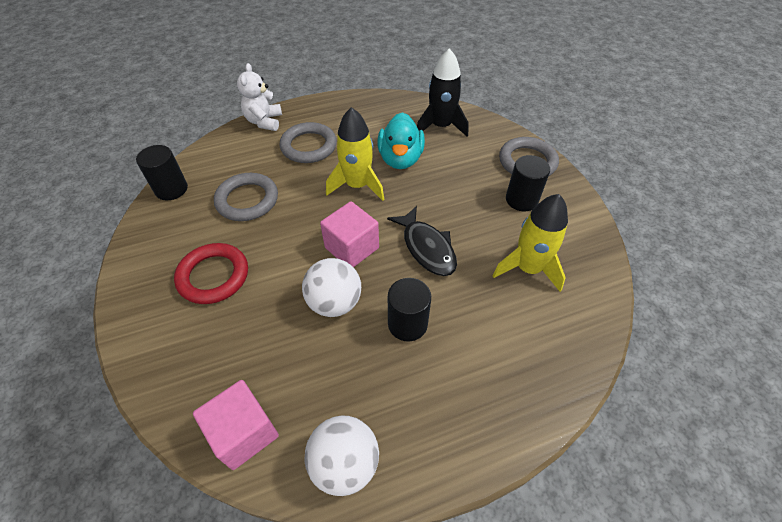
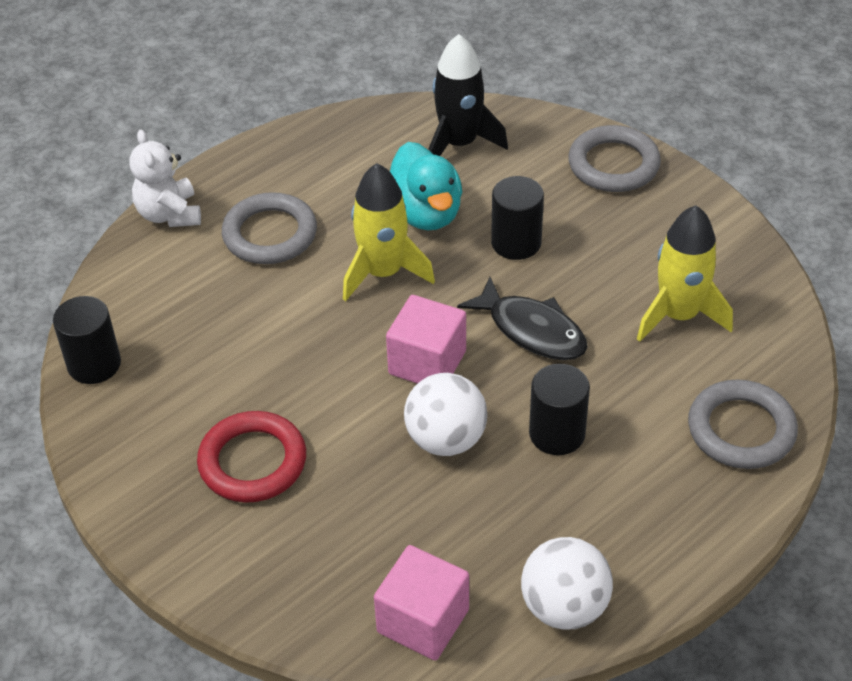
camera: 20 degrees left, 5 degrees down
(247, 200) = (228, 344): grey ring -> grey ring (741, 429)
(521, 200) = (630, 224): black cylinder -> black cylinder (516, 243)

